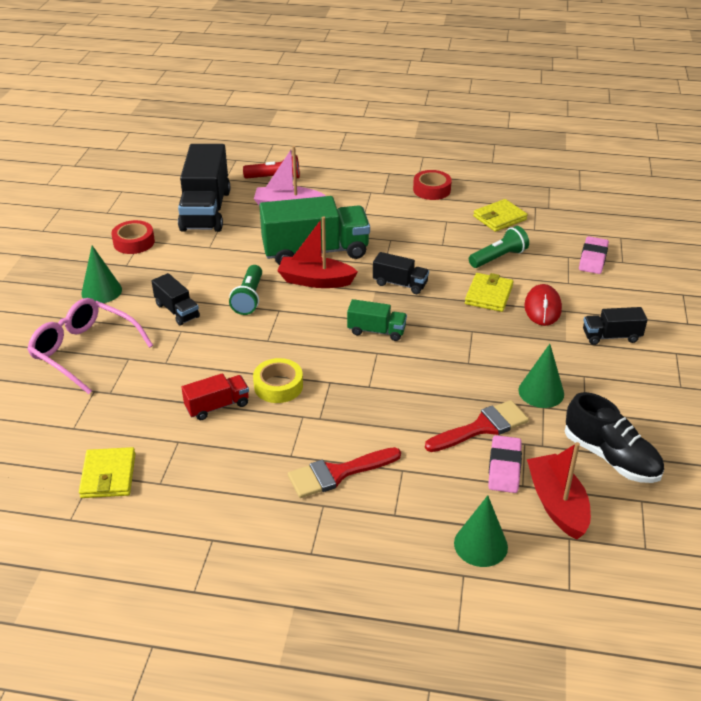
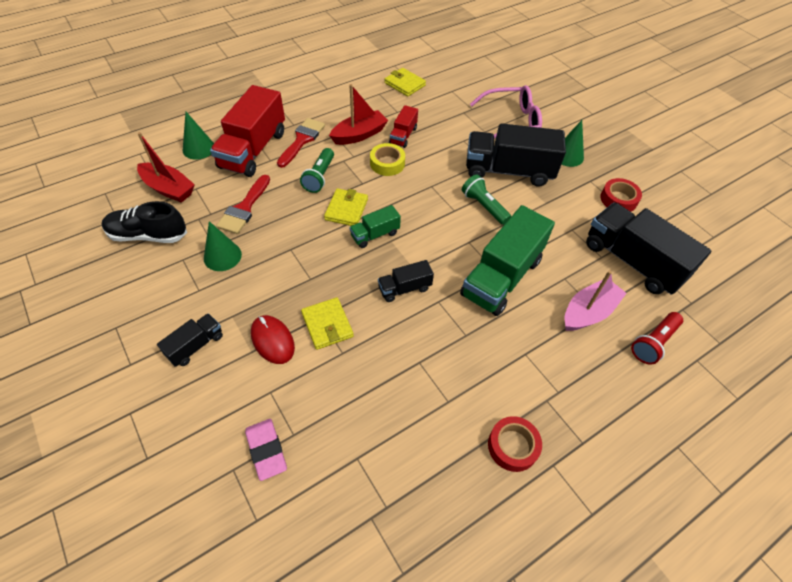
camera: 135 degrees right, 15 degrees up
(177, 311) = (508, 171): black truck -> black truck, size x2.04
(315, 281) = (464, 249): red boat -> red boat (359, 135)
(410, 497) = (253, 150): none -> red truck
(498, 258) = (356, 381): green flashlight -> green flashlight (319, 177)
(499, 218) = (405, 449): yellow wallet -> yellow wallet (346, 209)
(504, 467) = (213, 192): pink eraser -> none

